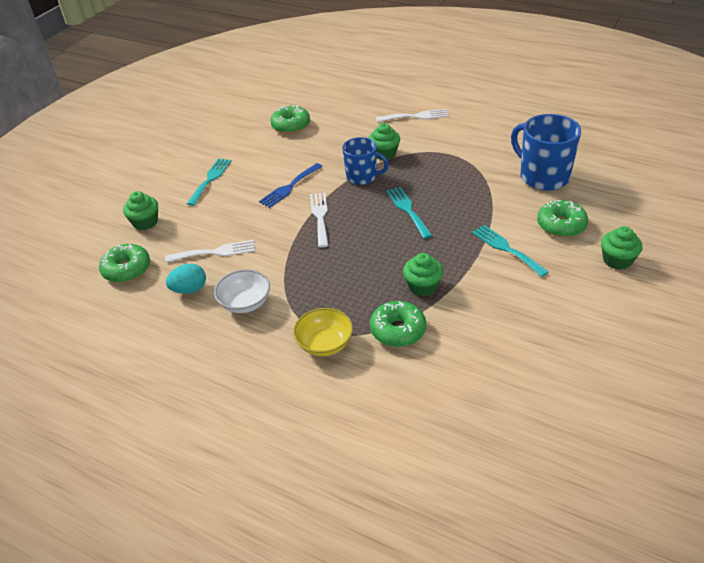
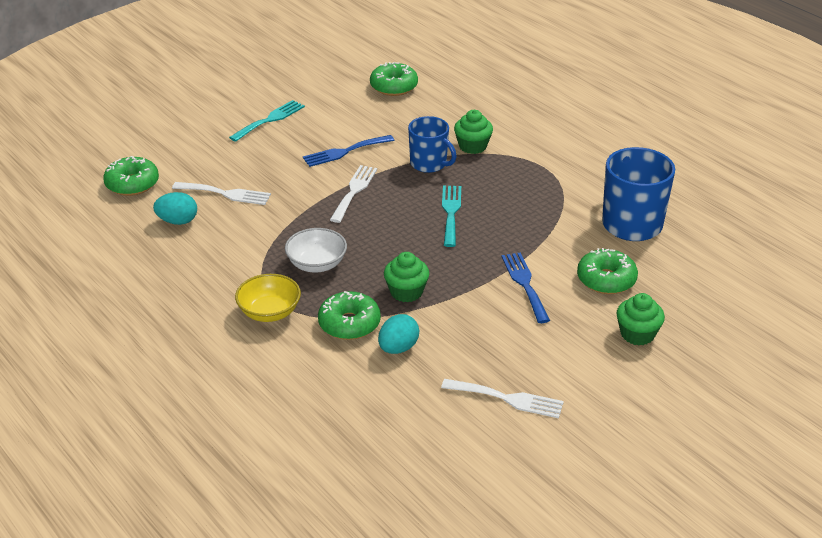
camera: 20 degrees right, 5 degrees down
(145, 222) = (178, 144): green cupcake -> none
(245, 303) = (221, 250): white bowl -> white bowl (317, 264)
(416, 116) = (540, 115): white fork -> white fork (508, 399)
(452, 337) = (398, 348): none -> turquoise egg
(506, 249) = (525, 284): turquoise fork -> blue fork

